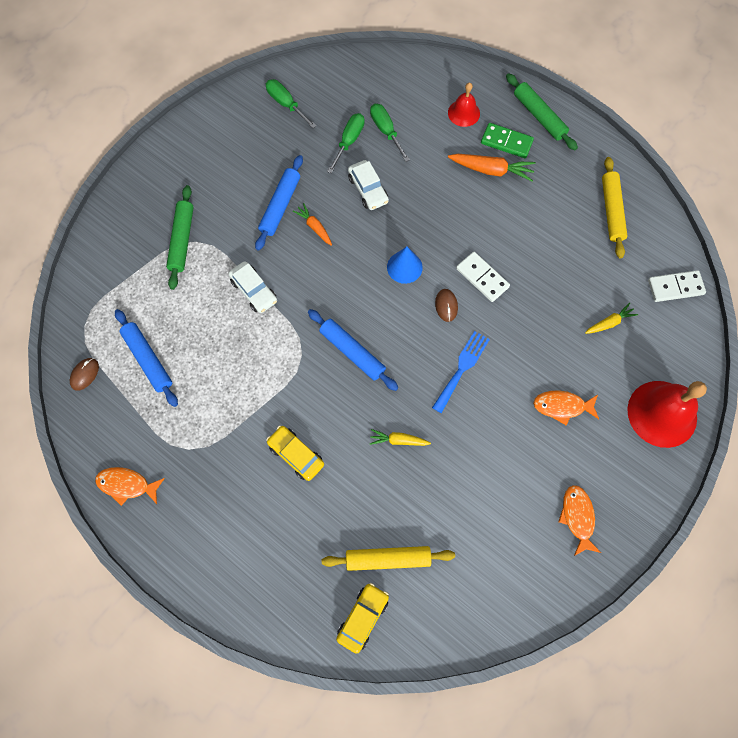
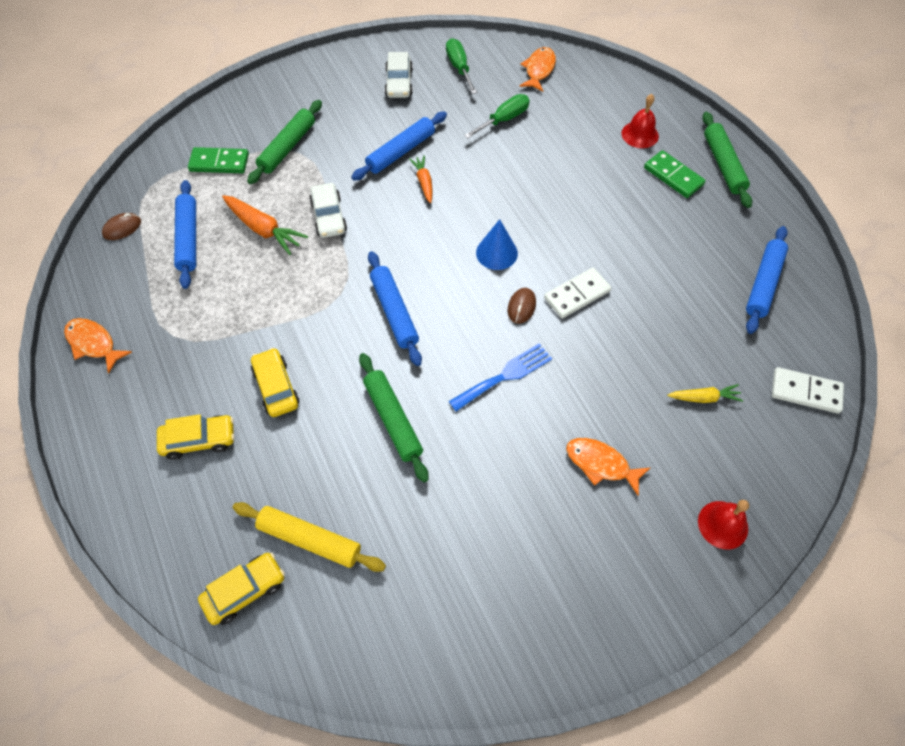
camera: 25 degrees right, 10 degrees down
(131, 278) = (219, 162): none -> green domino
(261, 523) = (199, 440): none -> yellow car
(368, 190) = (498, 168): white car -> white car (399, 83)
(386, 131) = (547, 123): green screwdriver -> none
(398, 440) = (393, 420): yellow carrot -> green rolling pin
(482, 278) = (577, 295): white domino -> white domino turned 75 degrees clockwise
(492, 170) = (643, 196): orange carrot -> orange carrot (264, 229)
(577, 517) = (556, 597): orange fish -> orange fish (539, 70)
(611, 211) = (763, 284): yellow rolling pin -> blue rolling pin
(662, 413) = (723, 524): red bell -> red bell, size x0.54

